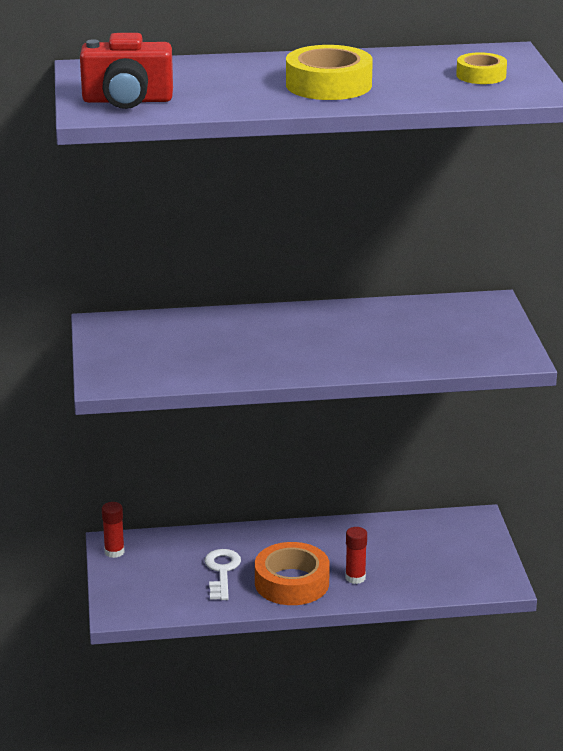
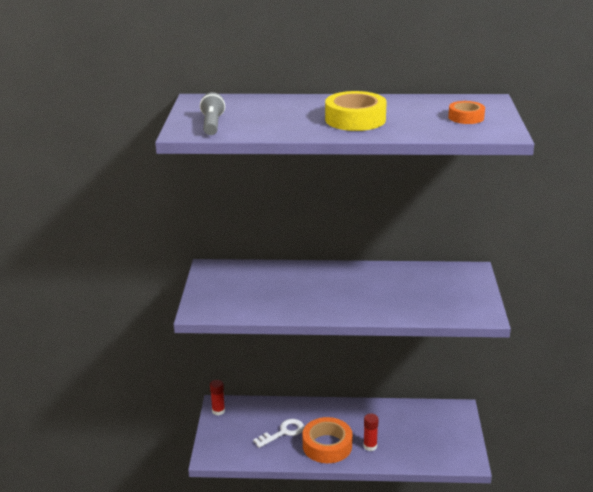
camera: 10 degrees right, 0 degrees up
(127, 101) = (212, 124): red camera -> grey flashlight
(222, 571) = (283, 432): white key -> white key turned 45 degrees clockwise
(481, 75) = (466, 117): yellow tape -> orange tape

